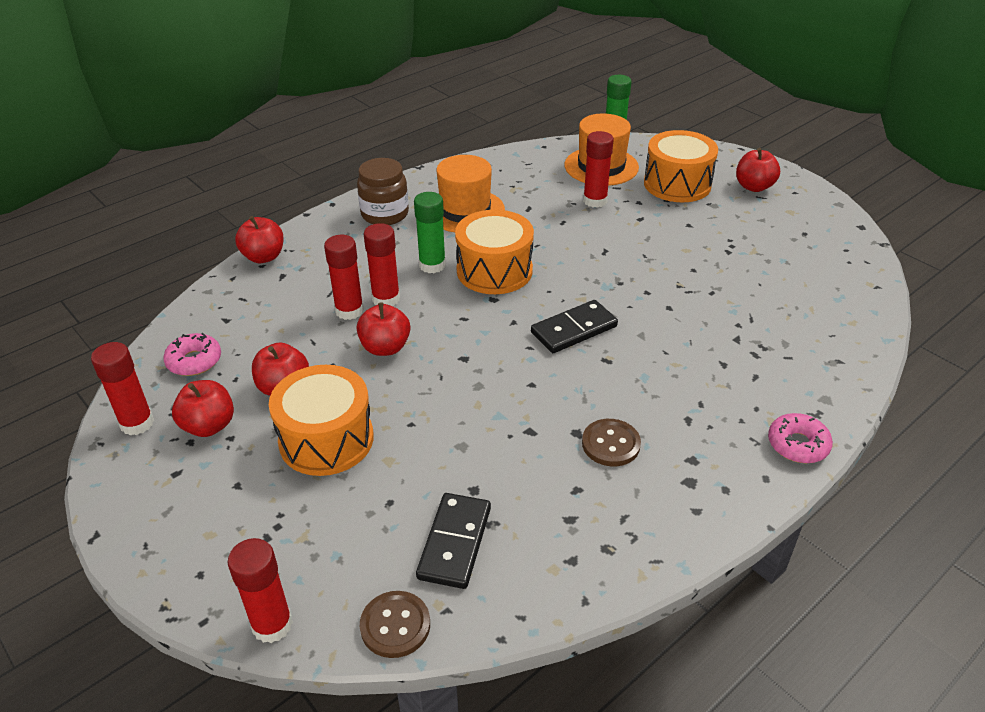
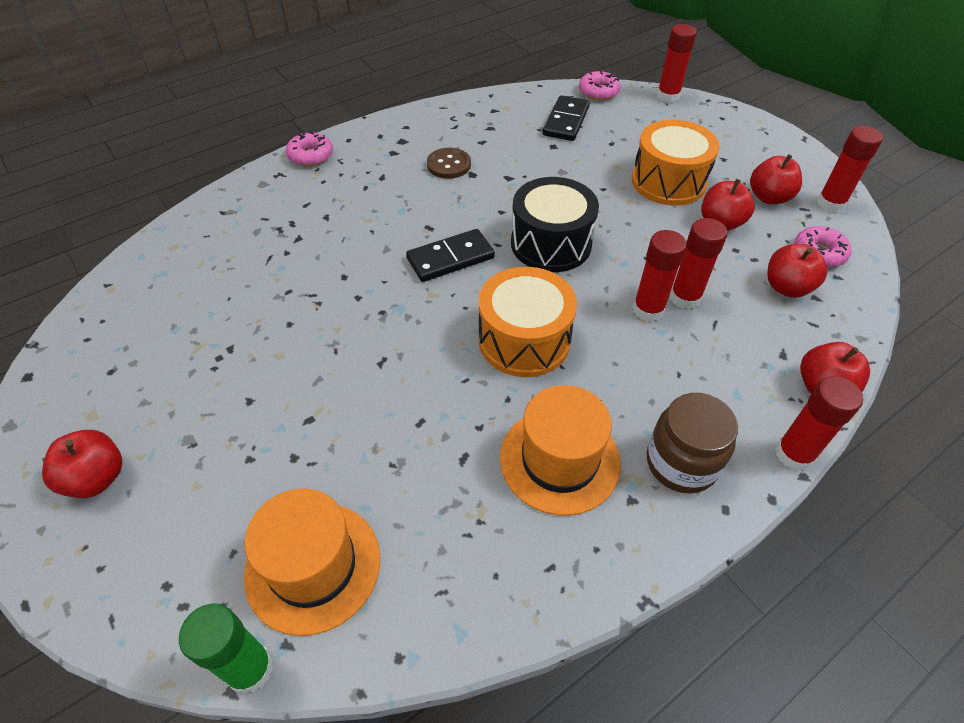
camera: 175 degrees left, 10 degrees up
(385, 347) = (637, 253): red apple -> red apple (787, 287)
(395, 625) = (598, 92): brown button -> pink donut
(432, 265) = (600, 355): green glue stick -> none
(474, 351) = (551, 244): none -> black drum
(595, 201) = (358, 466): red glue stick -> red glue stick (794, 454)
(677, 184) = (211, 497): orange drum -> none

